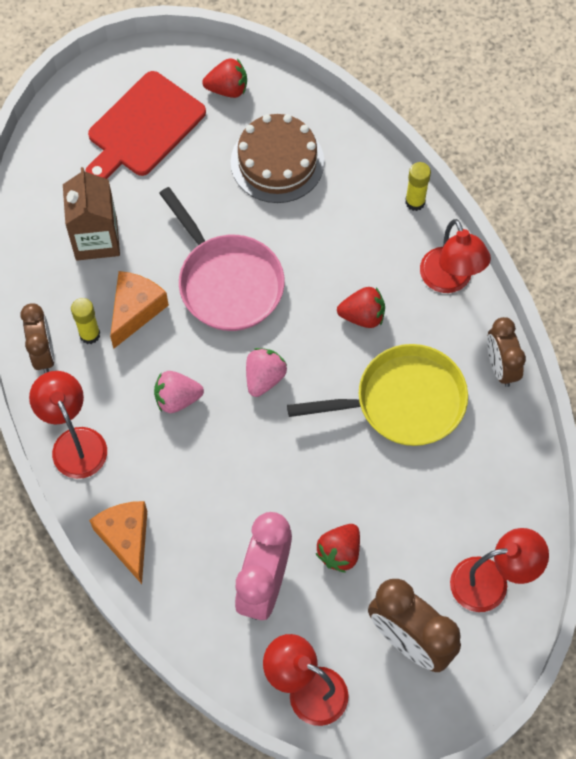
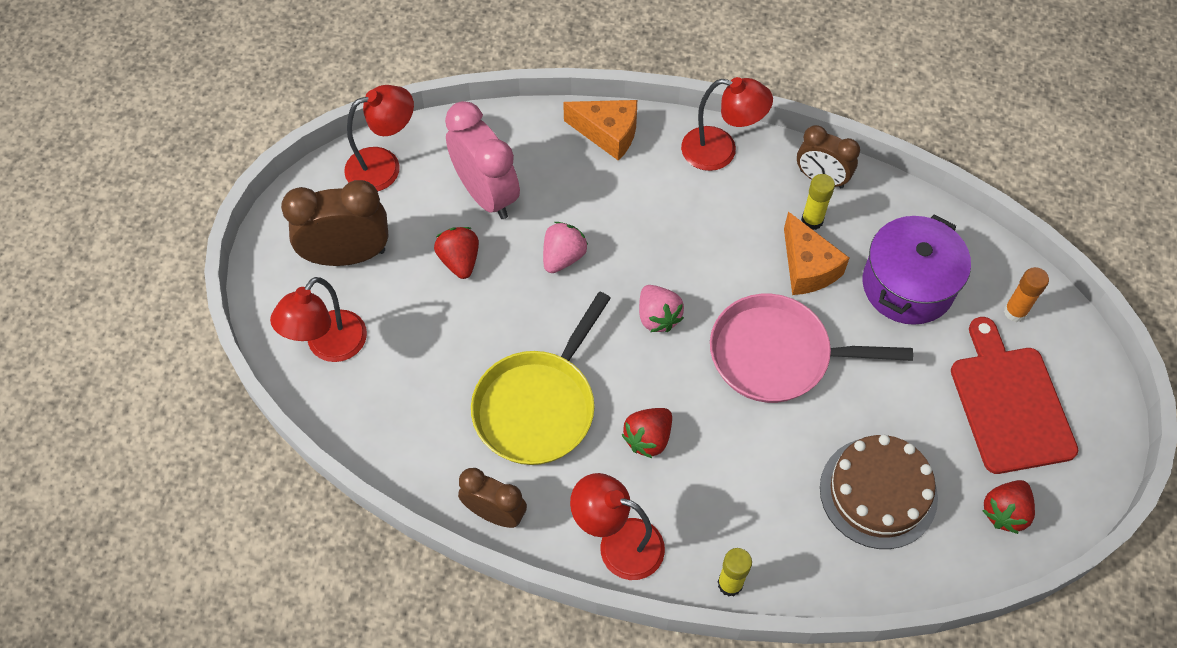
camera: 130 degrees right, 5 degrees down
(63, 163) = (1015, 312): none -> orange glue stick
(96, 239) = (908, 285): brown carton -> purple pot
(177, 399) = (696, 242): pink strawberry -> pink strawberry (563, 257)

